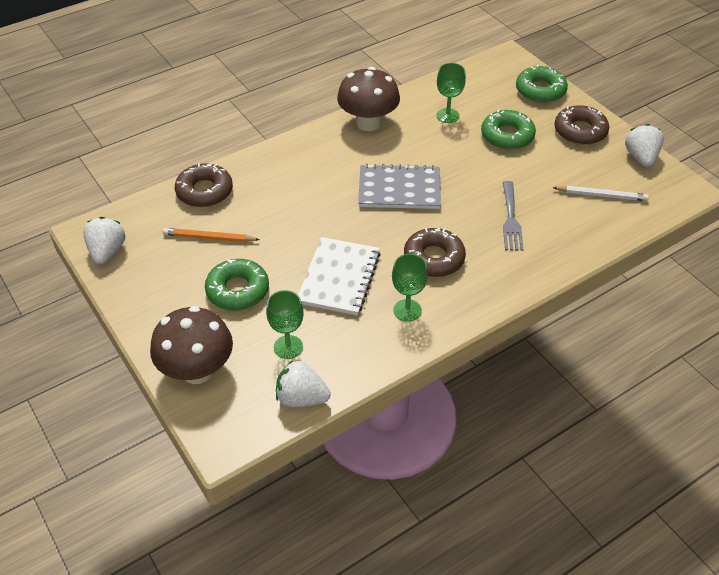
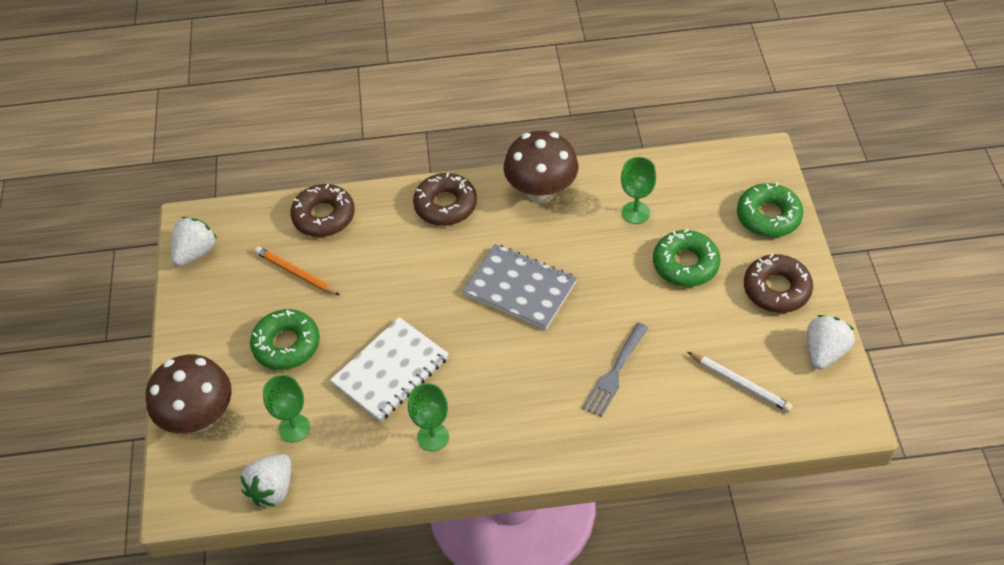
camera: 30 degrees right, 5 degrees up
(301, 398) = (272, 489): white strawberry -> white strawberry turned 105 degrees counterclockwise
(434, 258) = (500, 387): brown donut -> brown donut (445, 205)

